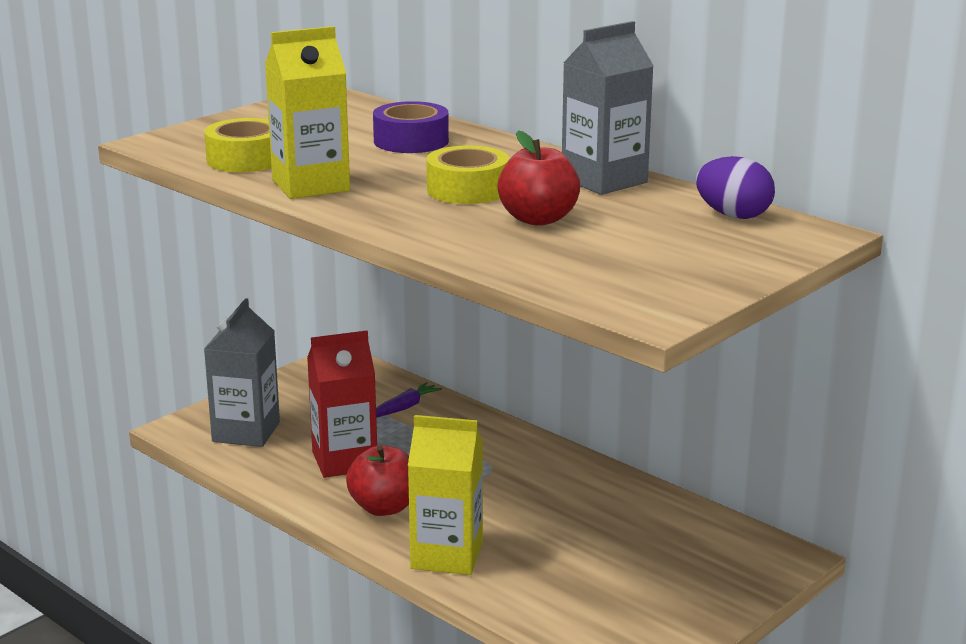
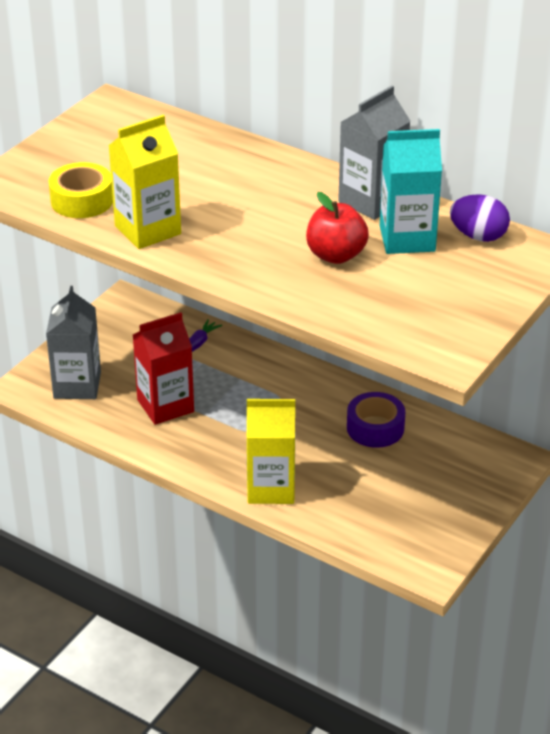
camera: 10 degrees left, 15 degrees up
(384, 507) = (210, 448): red apple -> none
(411, 141) = (205, 162): purple tape -> purple tape (375, 428)
(467, 190) = (271, 223): yellow tape -> none
(637, 212) = (407, 238): none -> turquoise carton

